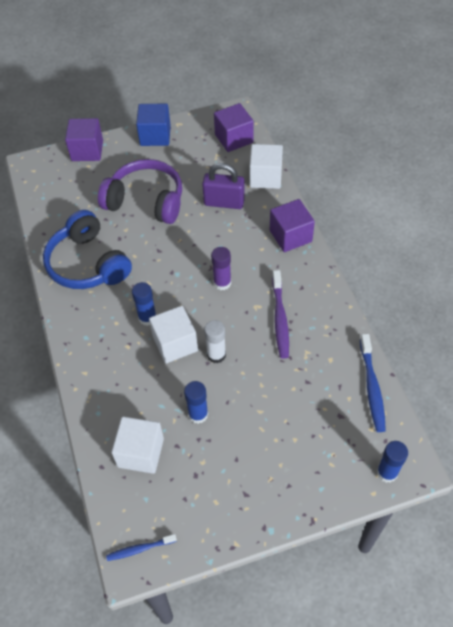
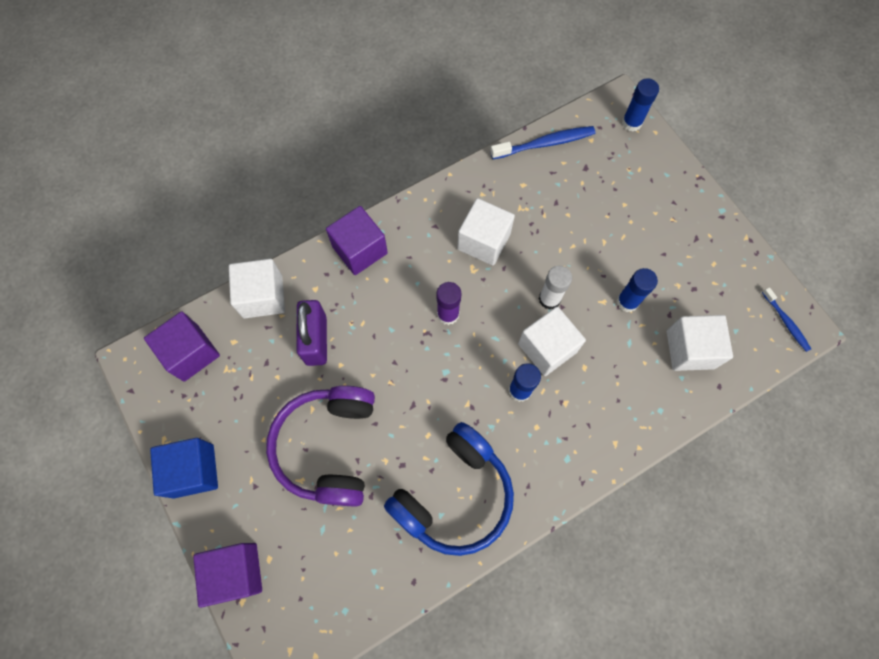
camera: 105 degrees left, 15 degrees up
(280, 318) = (484, 241): purple toothbrush -> white cube

